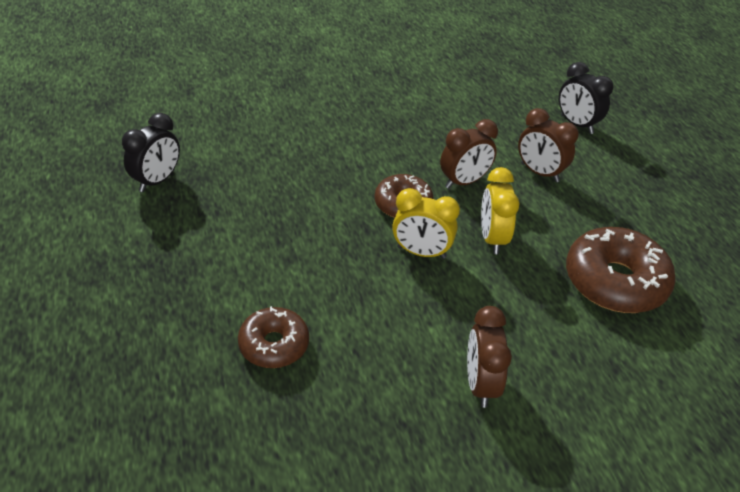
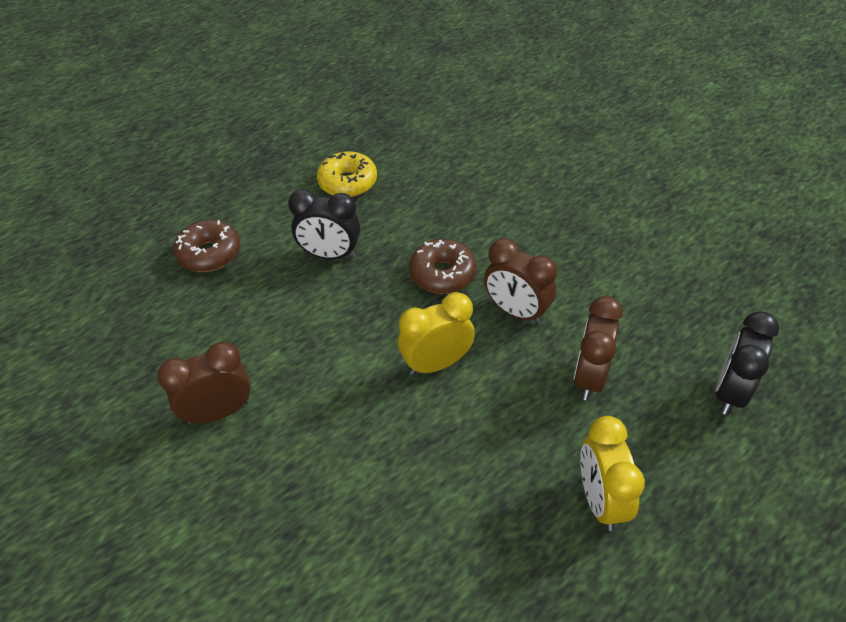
camera: 70 degrees right, 5 degrees up
(157, 181) = (364, 114): black clock -> black clock (330, 255)
(248, 221) = (348, 182): none -> yellow donut
(421, 252) = (378, 311): yellow clock -> yellow clock (600, 500)
(615, 281) = (434, 504): brown donut -> none

